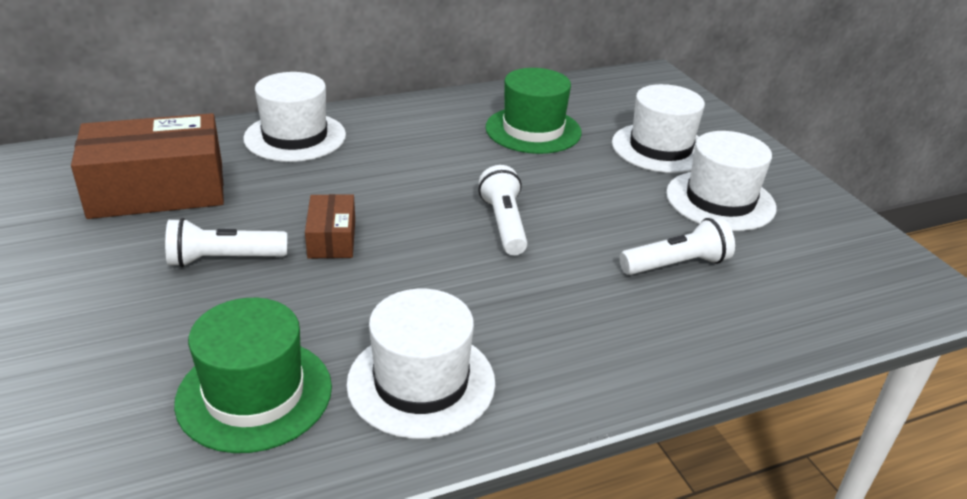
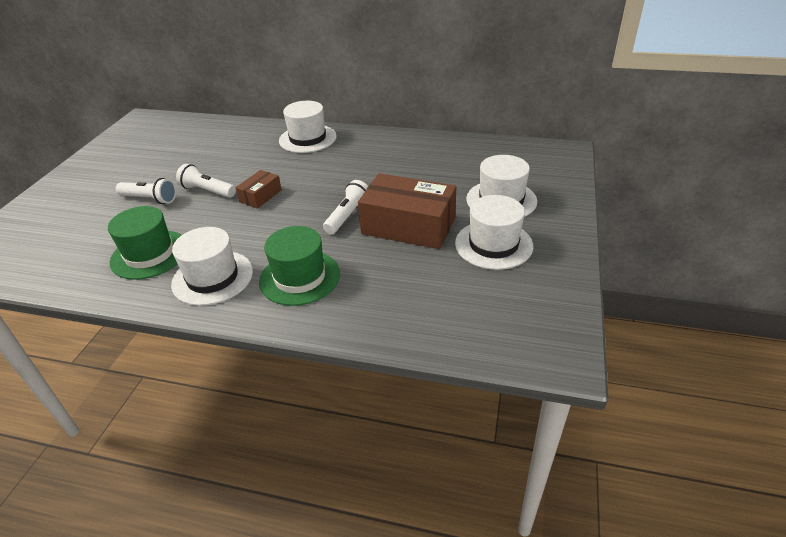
camera: 40 degrees right, 5 degrees up
(157, 190) = (221, 150): brown box -> brown box (408, 226)
(533, 130) = (435, 167): green hat -> green hat (300, 277)
(676, 264) = (410, 271): white flashlight -> white flashlight (150, 199)

